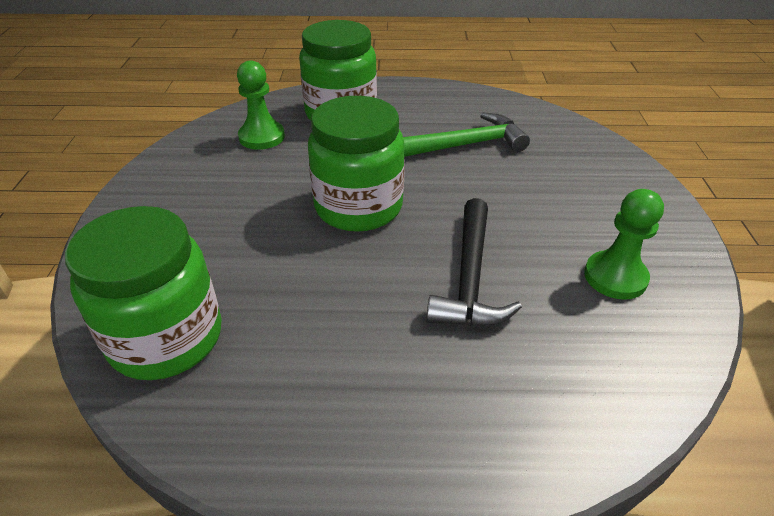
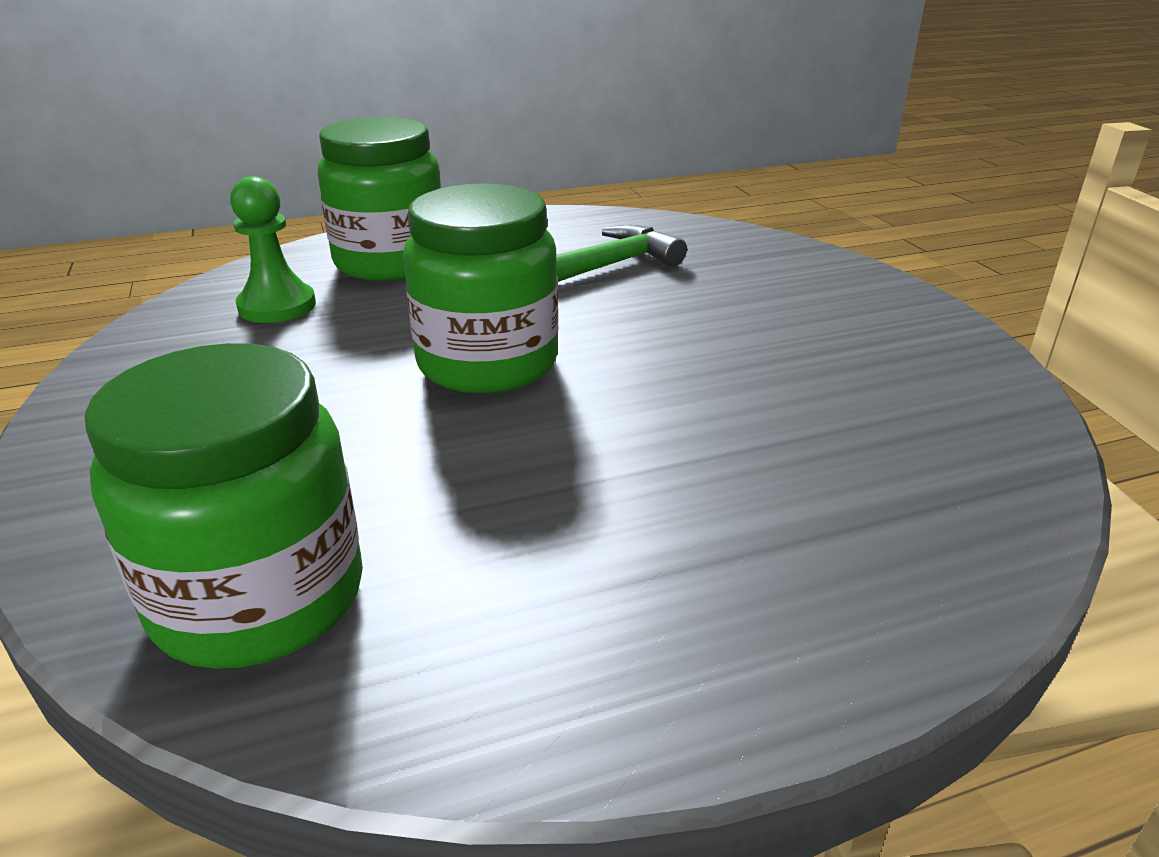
camera: 20 degrees left, 10 degrees down
(469, 277) = (705, 413): black hammer -> none
(615, 277) = (891, 374): green pawn -> none

